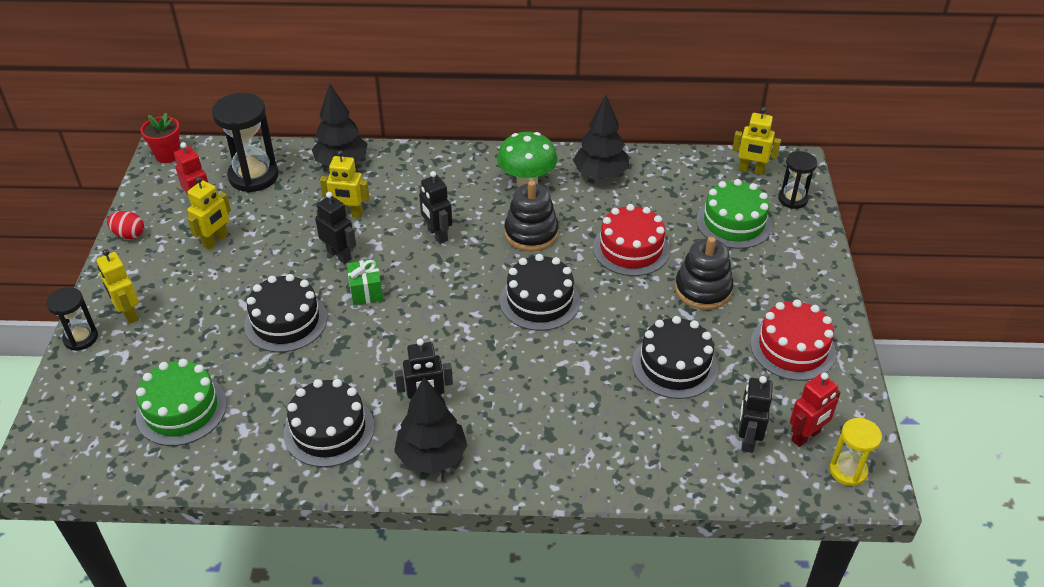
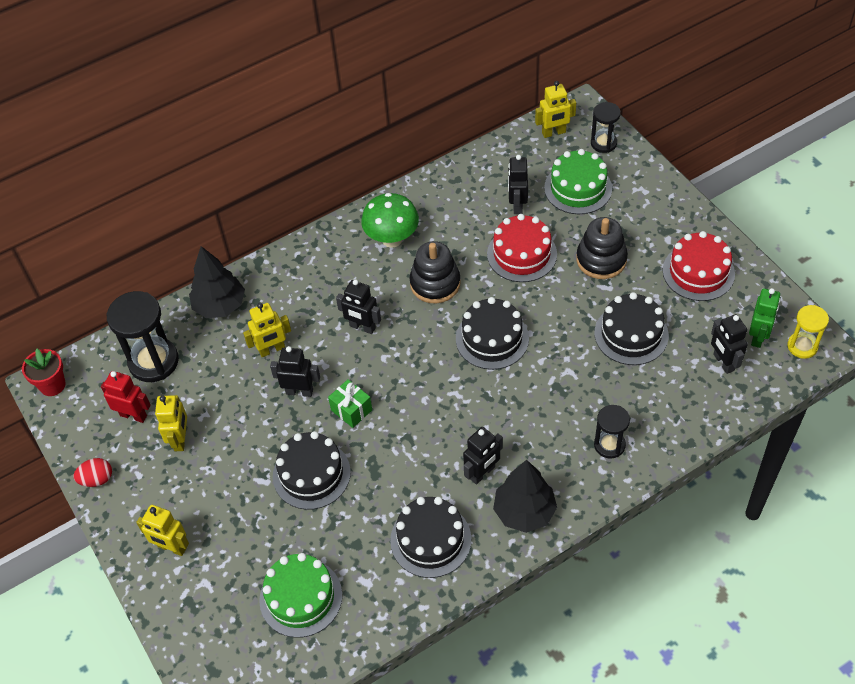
camera: 30 degrees left, 10 degrees up
(81, 338) = (153, 593): black hourglass -> black hourglass (609, 445)
(600, 174) = (443, 199): black tree -> none
(663, 209) = (517, 205): none -> black robot
(806, 436) = (758, 336): red robot -> green robot

